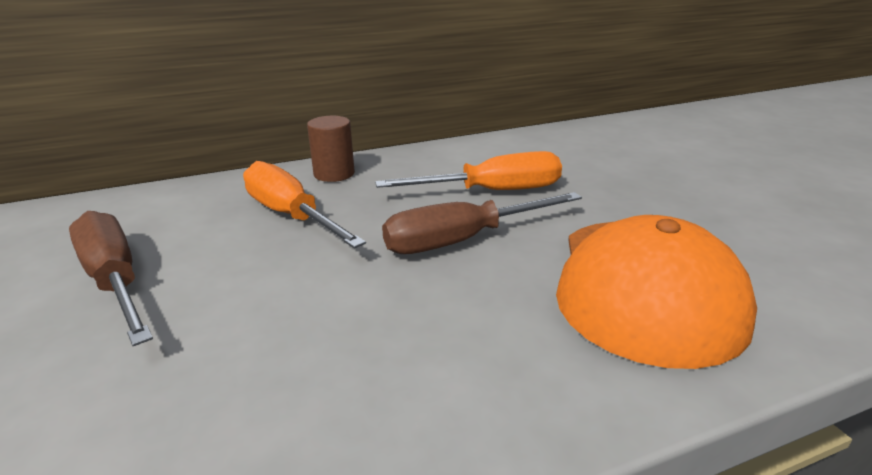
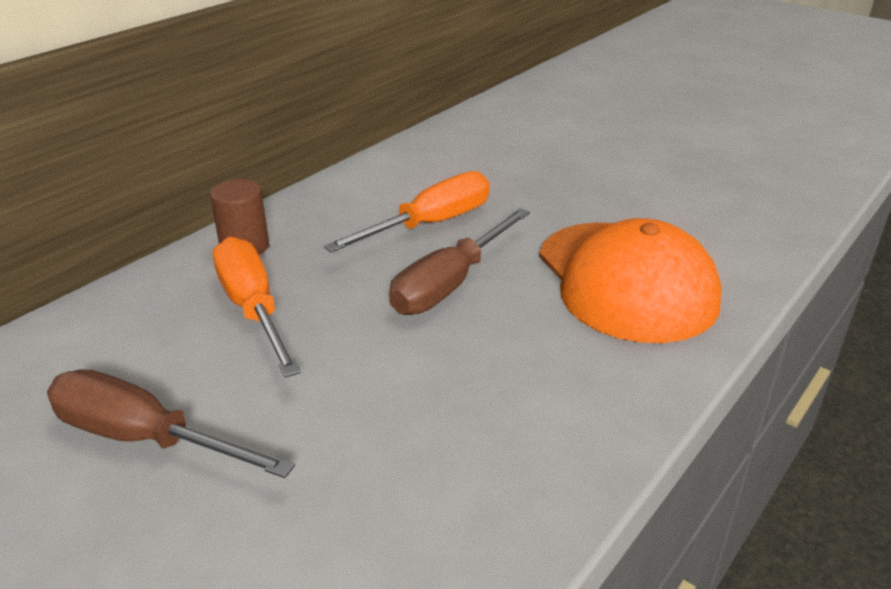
camera: 30 degrees left, 5 degrees up
(291, 215) = (253, 309): orange screwdriver -> orange screwdriver turned 45 degrees clockwise

